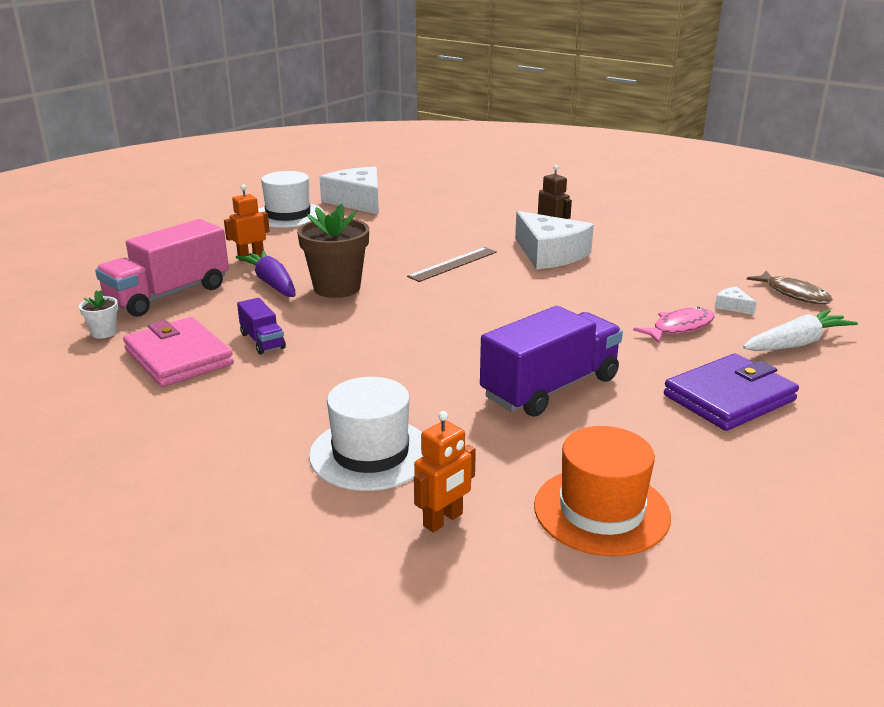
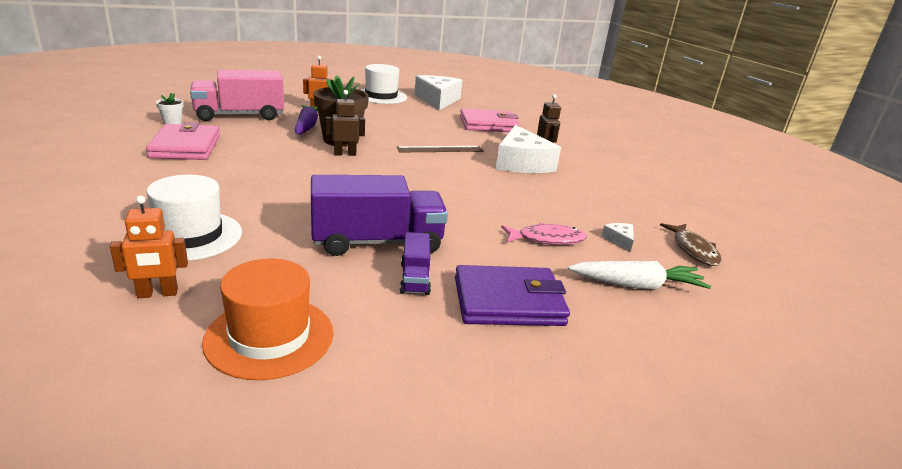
camera: 25 degrees right, 0 degrees up
(262, 341) = (246, 153): purple truck -> purple truck (415, 278)
(368, 303) = (345, 154): none -> brown robot
(455, 217) = (488, 125): none -> pink wallet

